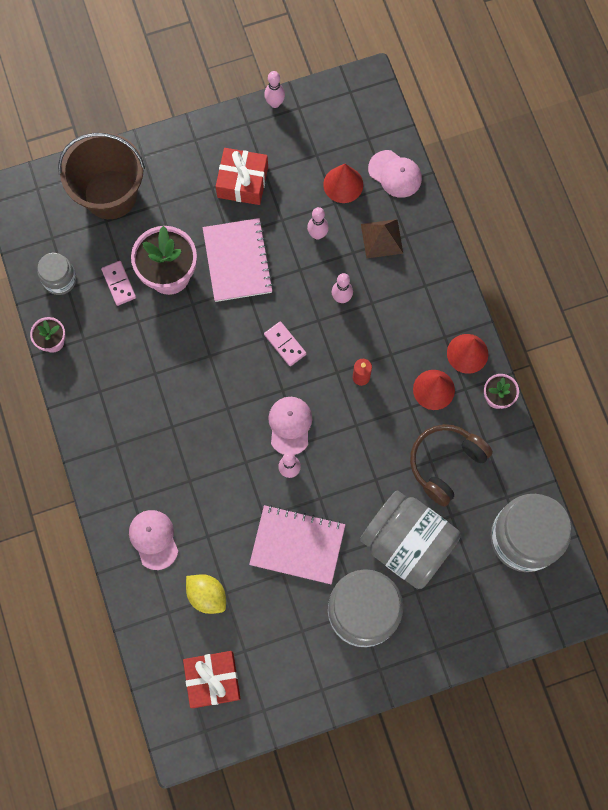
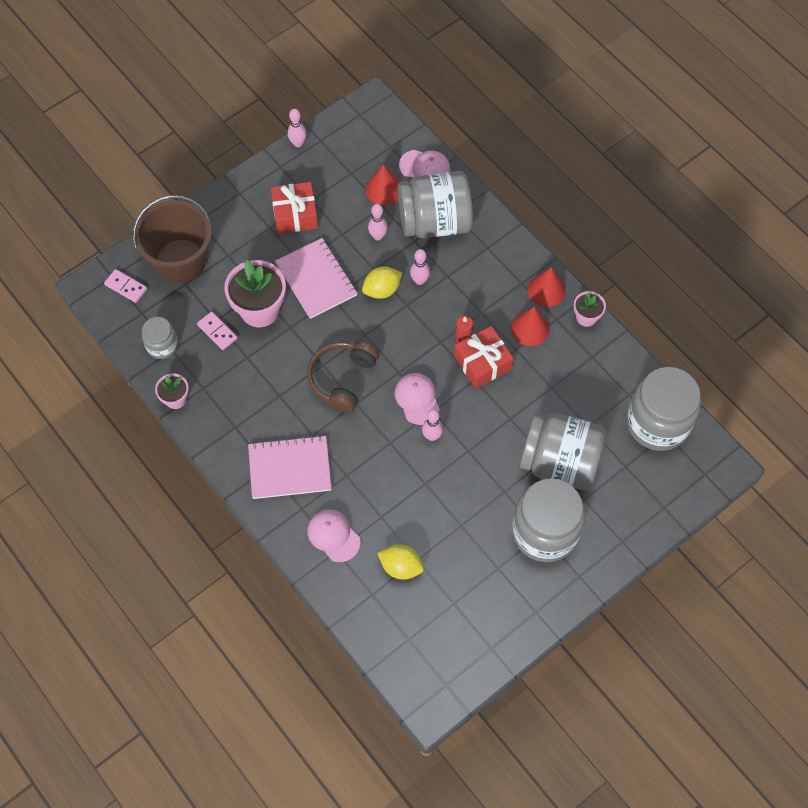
camera: 20 degrees left, 10 degrees down
(213, 680) = (435, 637): red gift -> red gift (482, 363)
(285, 344) = (385, 334): pink domino -> pink domino (126, 287)
(297, 545) = (464, 496): pink notebook -> pink notebook (289, 468)
(299, 295) = (382, 290): none -> yellow lemon
(382, 238) = (435, 222): brown pyramid -> grey jar
(445, 464) = (565, 385): brown headphones -> brown headphones (342, 379)

